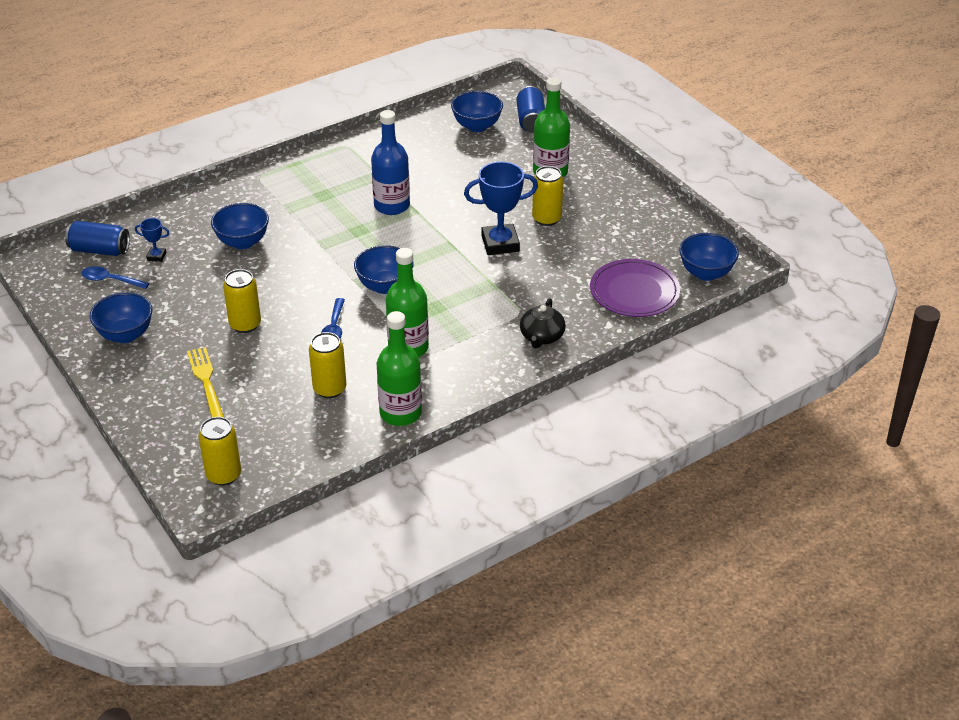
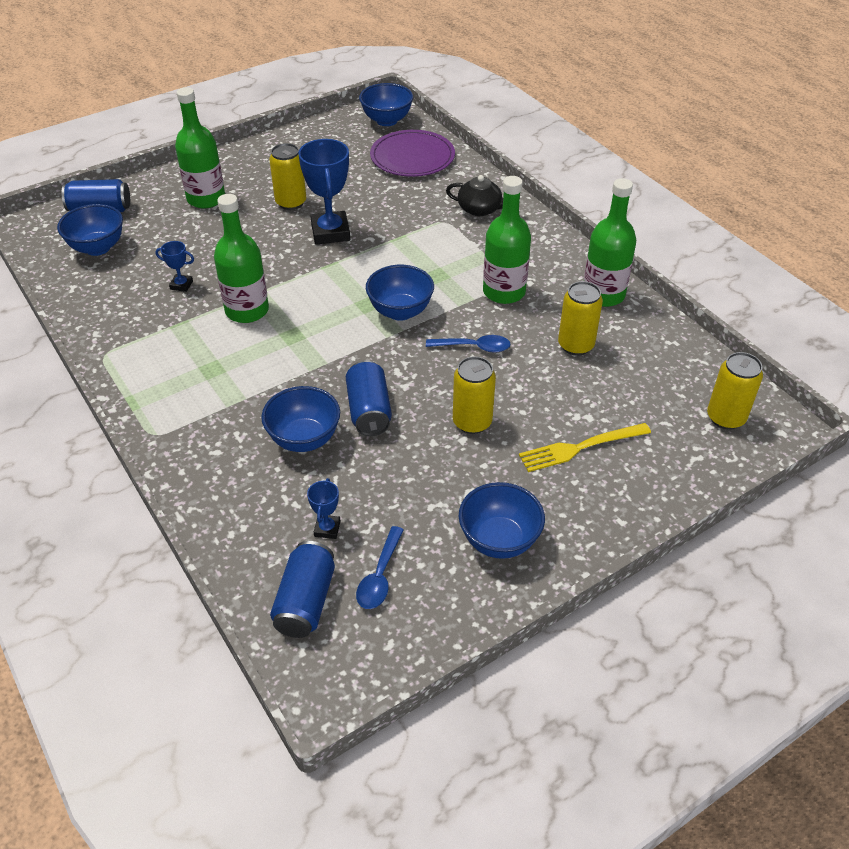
camera: 90 degrees left, 5 degrees up
(267, 272) = (369, 411): none -> blue can
(392, 206) = (247, 310): blue bottle -> green bottle
(426, 171) = (181, 285): none -> blue trophy

